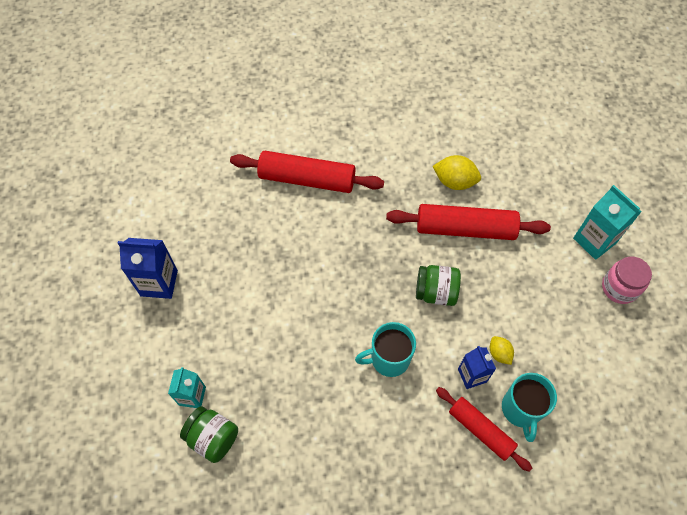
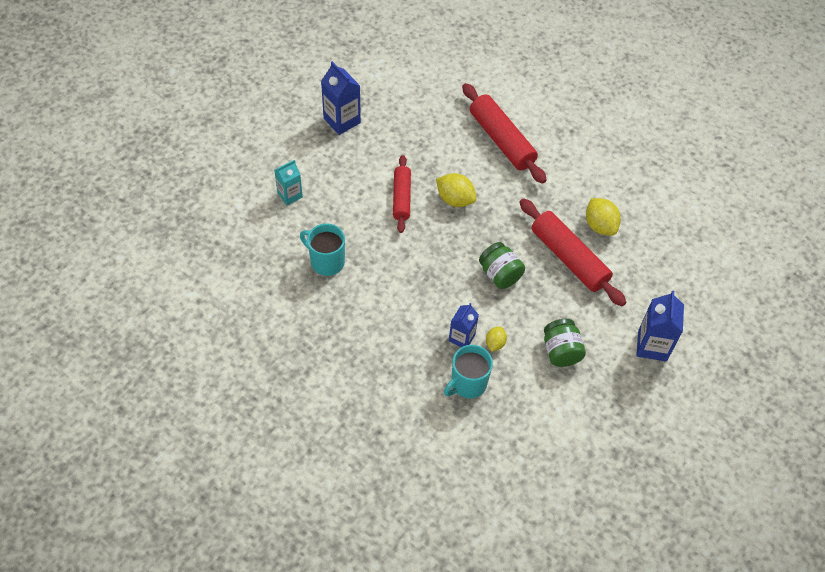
camera: 45 degrees right, 5 degrees down
(213, 438) = (275, 226): green jar -> green jar (561, 351)
(331, 263) = (455, 199): none -> yellow lemon
(389, 359) = (423, 281): turquoise mug -> turquoise mug (326, 261)
(480, 430) = (428, 369): red rolling pin -> red rolling pin (401, 198)
(594, 240) = (652, 346): turquoise carton -> blue carton
(619, 288) = (630, 387): pink jar -> none

